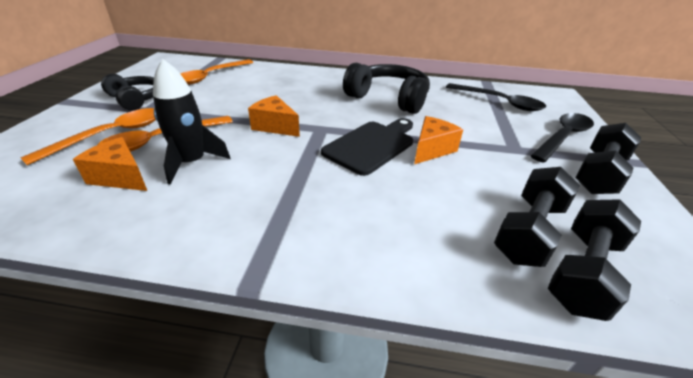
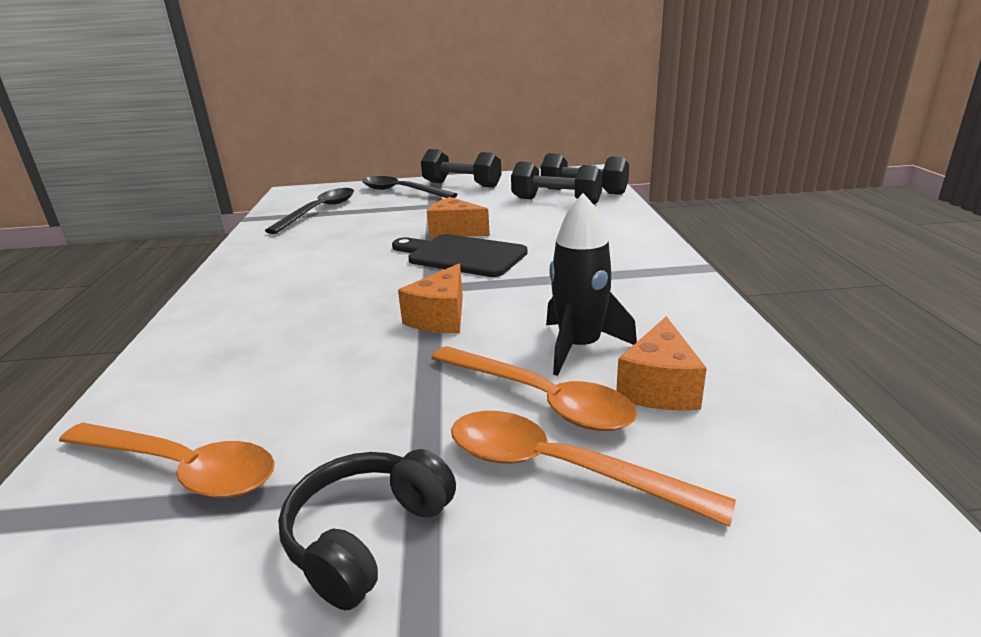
camera: 100 degrees left, 10 degrees down
(388, 99) = (317, 262): black headphones -> none

